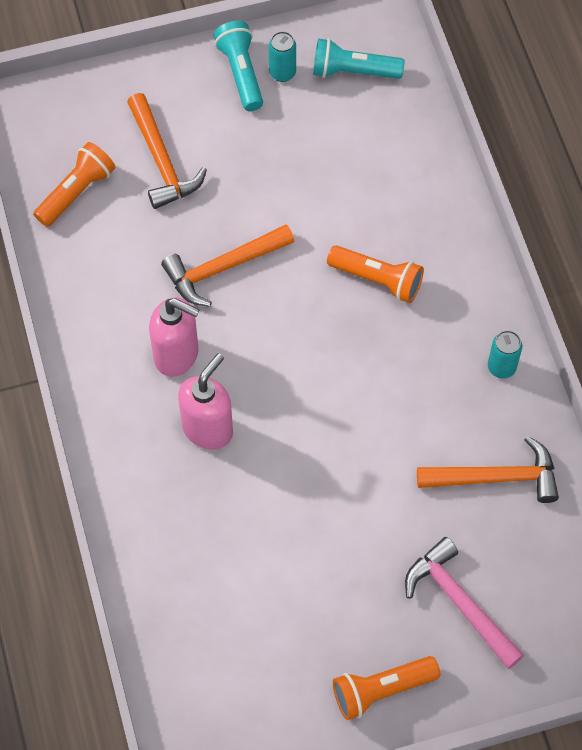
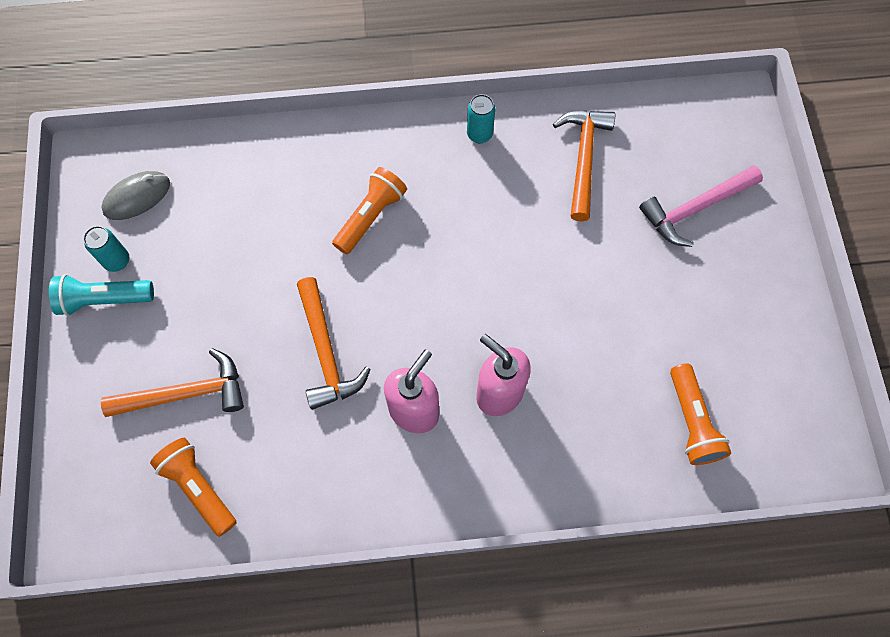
camera: 80 degrees left, 5 degrees up
(353, 71) = (137, 197): turquoise flashlight -> grey mouse
(381, 690) = (770, 284): orange flashlight -> orange flashlight (692, 421)

